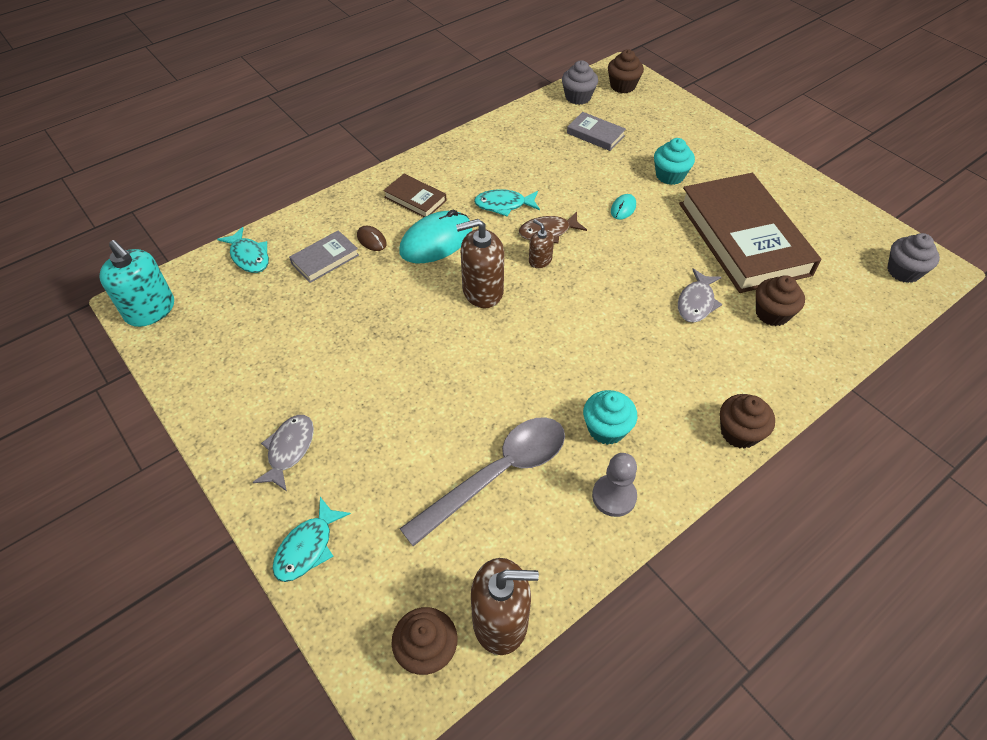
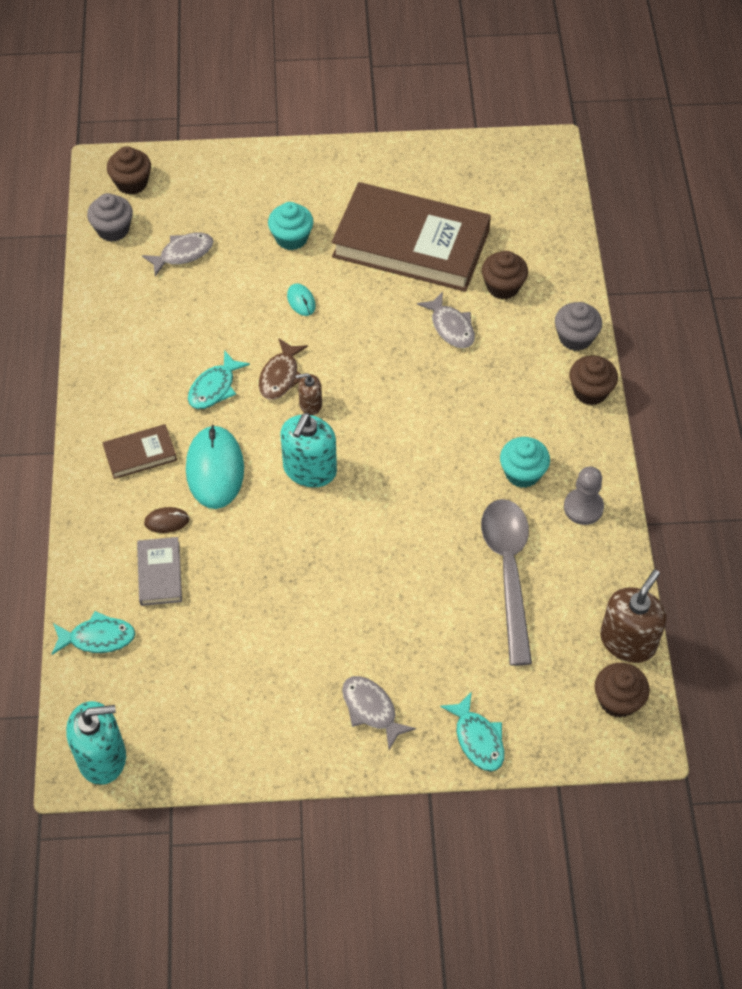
camera: 55 degrees left, 5 degrees up
(482, 291) = (310, 469): brown soap dispenser -> turquoise soap dispenser
(595, 134) = (183, 254): grey book -> grey fish
(903, 271) = (533, 171): grey cupcake -> grey cupcake (575, 337)

